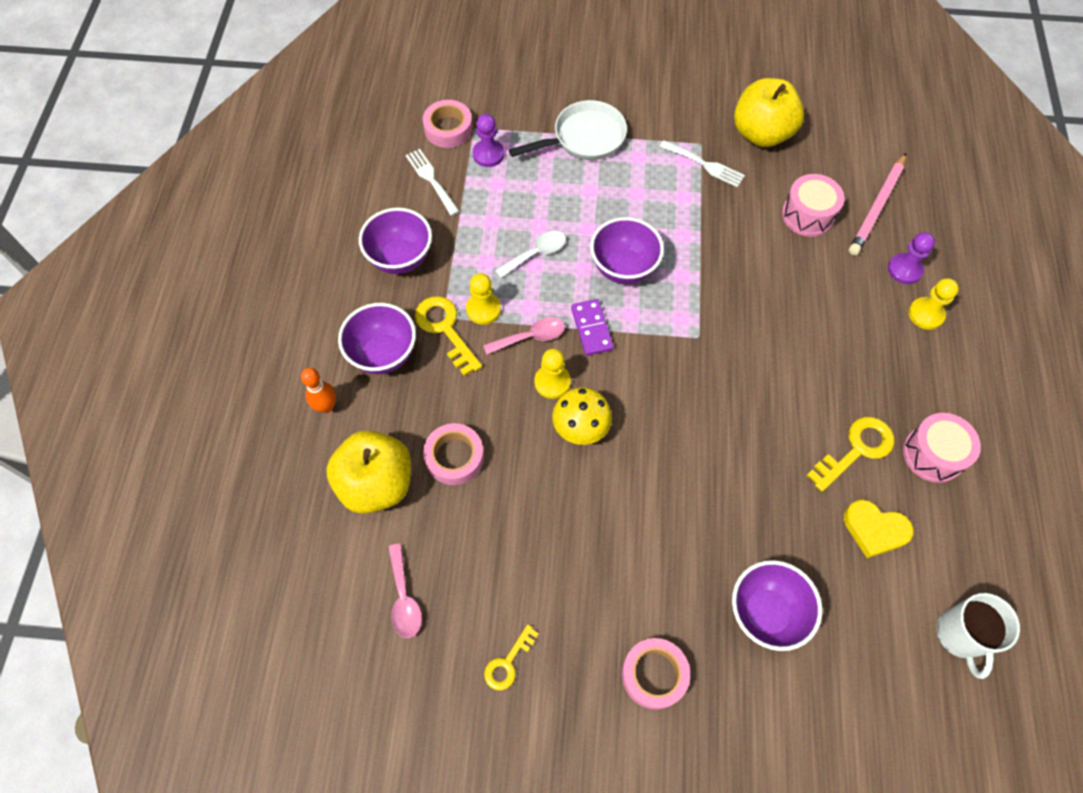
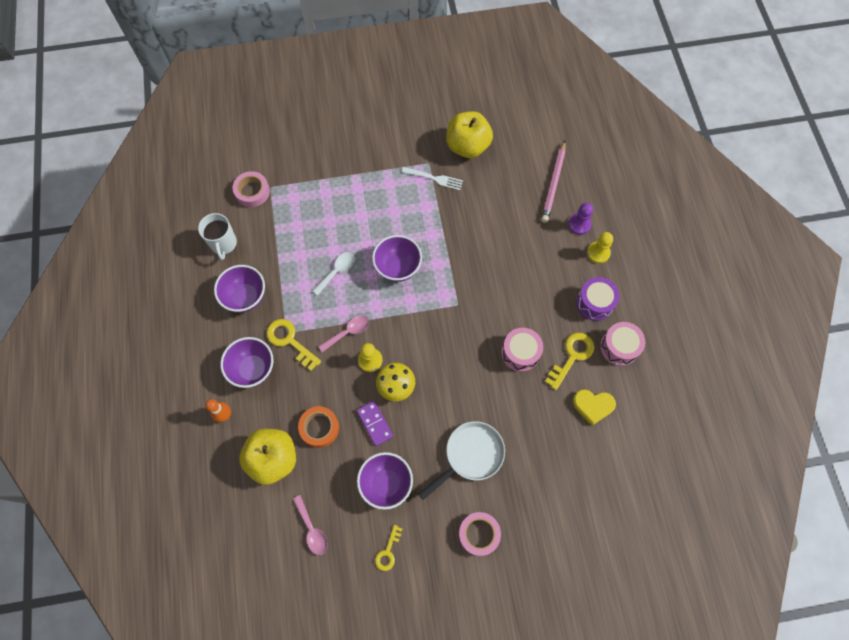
camera: 15 degrees left, 5 degrees up
(431, 180) = (250, 233): white fork -> none
(454, 457) = (319, 428): pink tape -> orange tape
(483, 309) = (311, 320): yellow pawn -> none
(488, 154) = (285, 205): purple pawn -> none
(584, 138) = (348, 177): white pan -> white pan (470, 455)
(592, 328) = (387, 316): purple domino -> purple domino (375, 423)
(766, 613) = (538, 477): purple bowl -> purple bowl (386, 483)
(808, 215) = (510, 200): pink drum -> pink drum (520, 353)
(906, 382) = (594, 303): none -> purple drum
(960, 635) = (654, 459): white mug -> white mug (223, 244)

